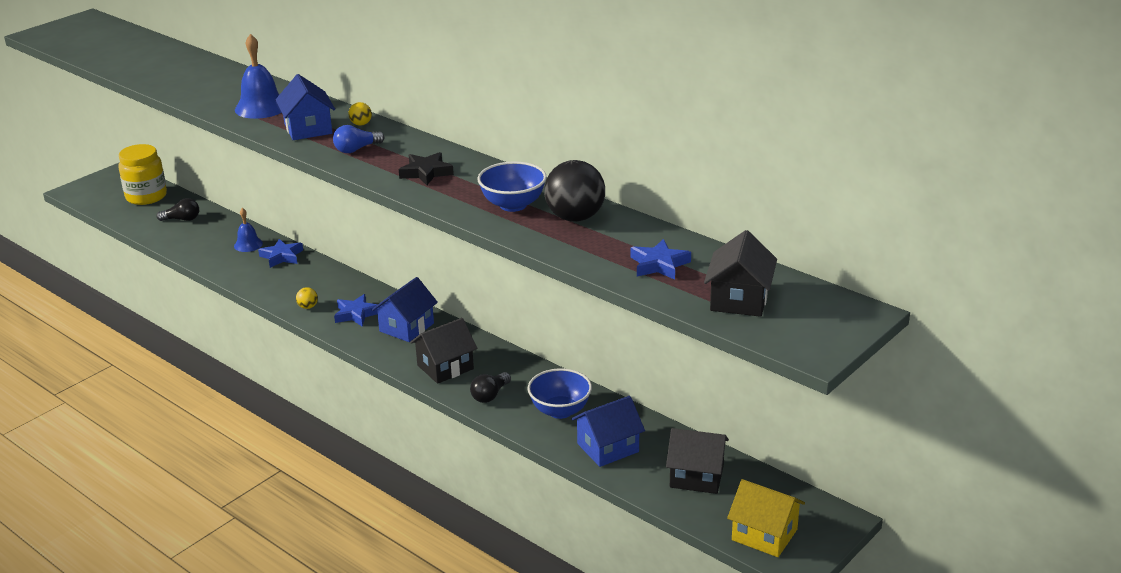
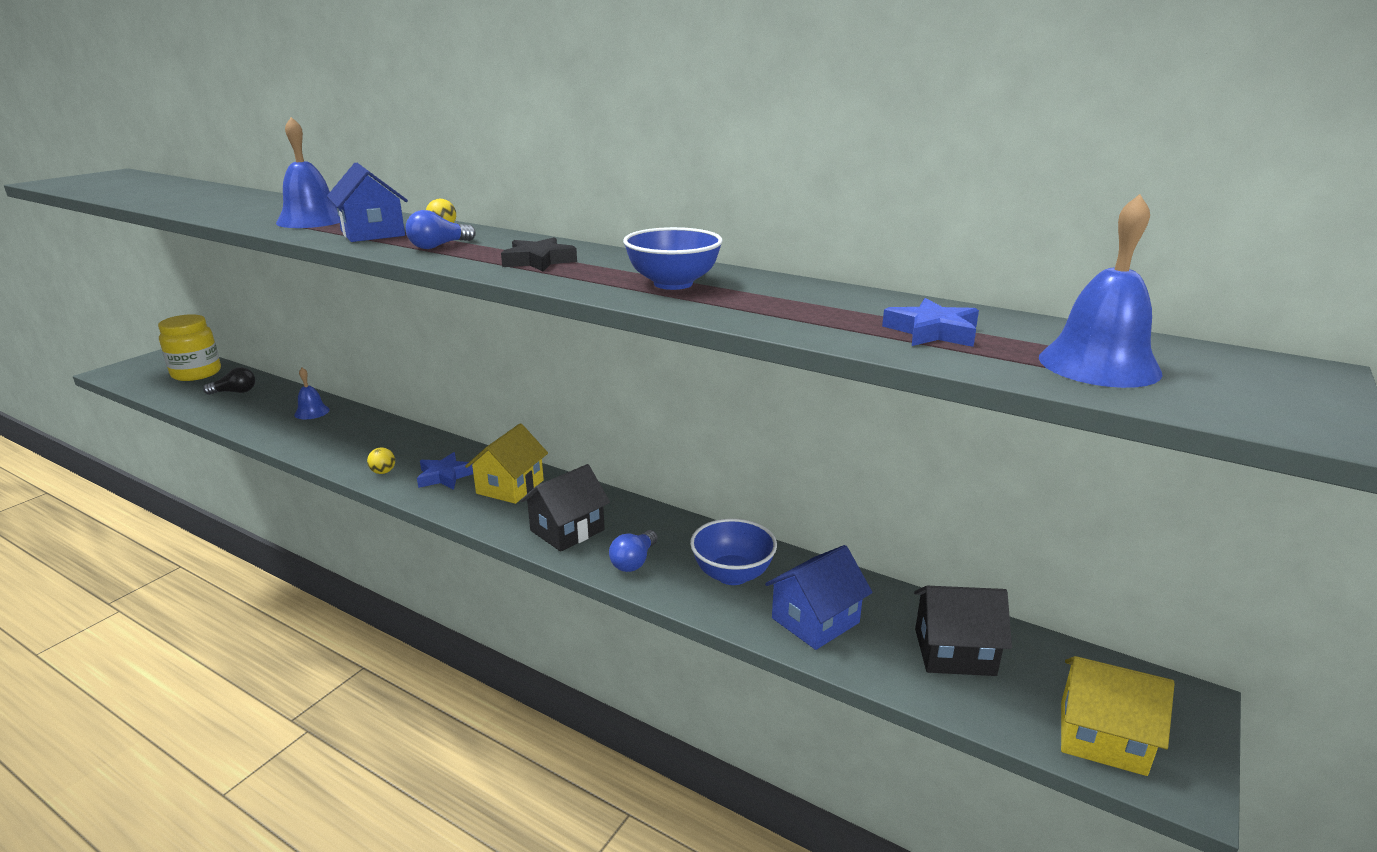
camera: 10 degrees left, 5 degrees down
(282, 256) = (352, 421): blue star -> none
(406, 327) = (510, 487): blue house -> yellow house
(490, 395) = (634, 561): black light bulb -> blue light bulb
(575, 217) = (769, 291): black ball -> none
(739, 299) = (1099, 364): black house -> blue bell

